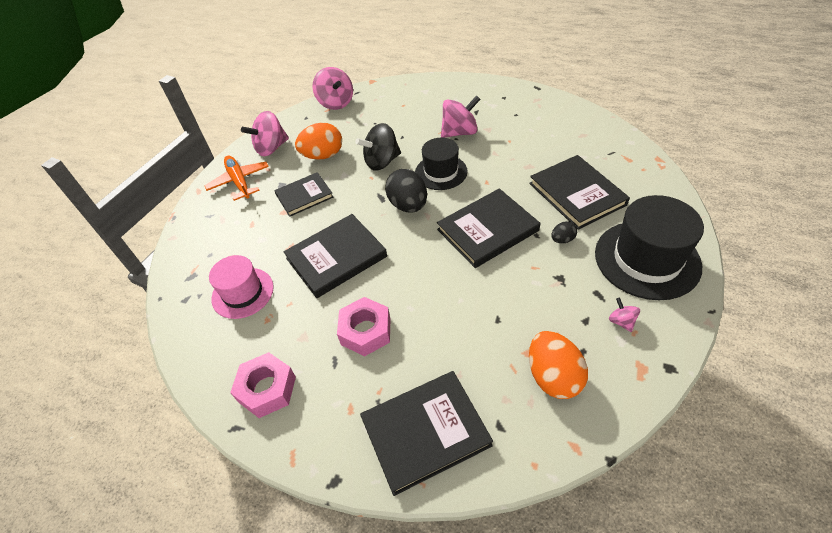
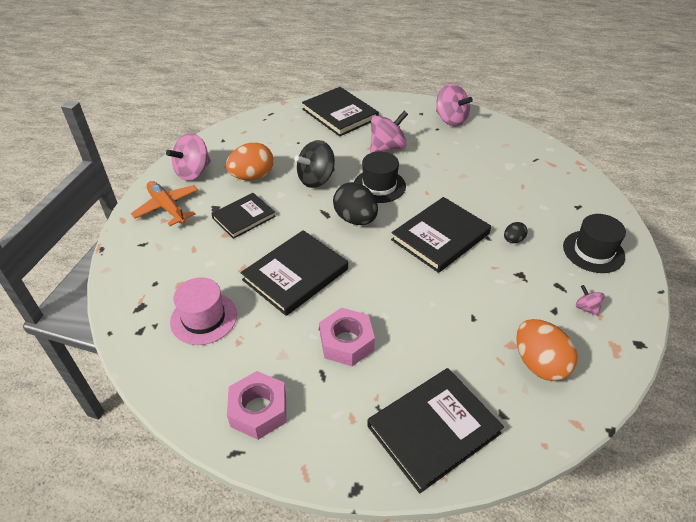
camera: 15 degrees left, 5 degrees down
(336, 103) = (251, 124): pink spinning top -> pink spinning top (451, 120)
(577, 194) = (515, 198): black book -> black book (340, 114)
(647, 259) = (593, 251): black hat -> black hat, size x0.63

